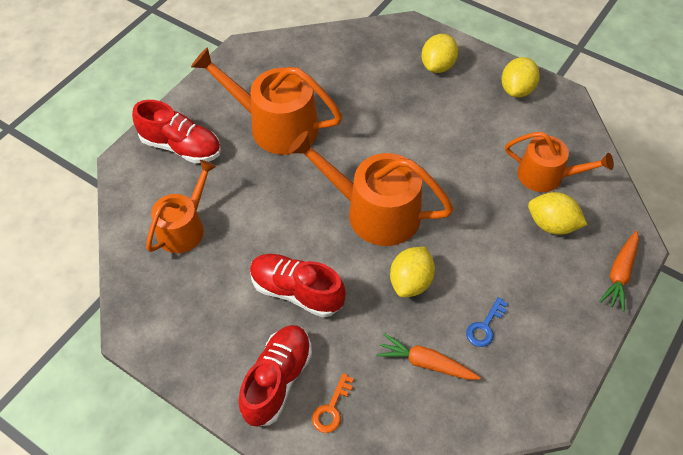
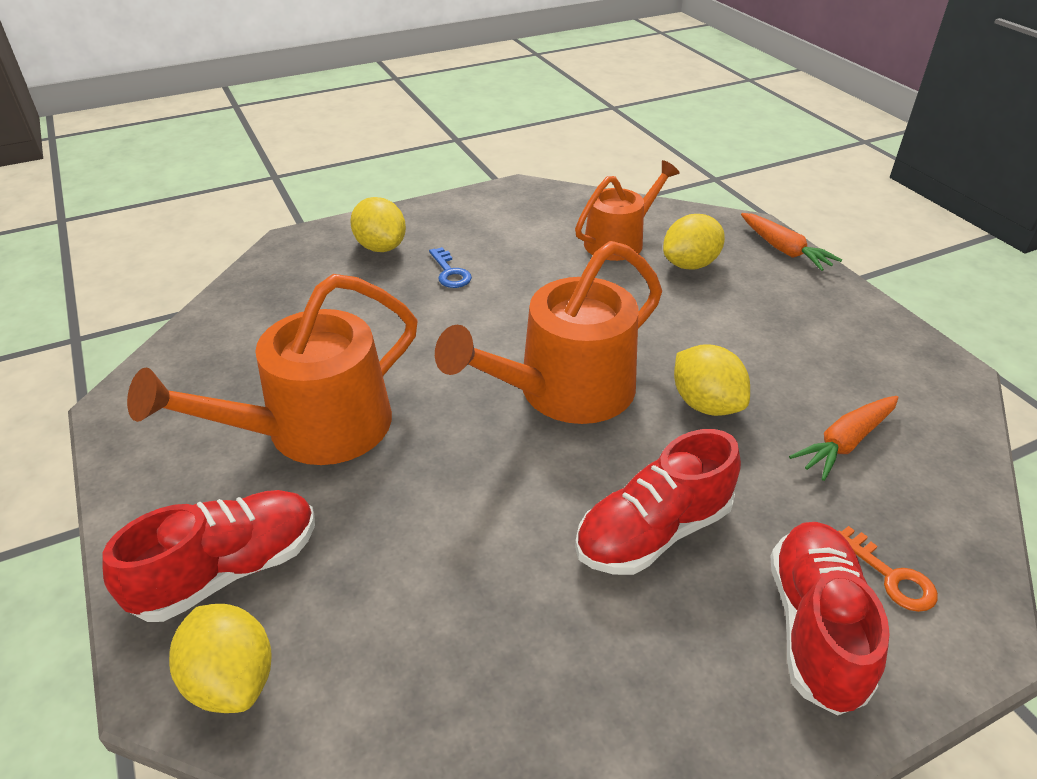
camera: 60 degrees left, 15 degrees down
(184, 228) = (414, 639): orange watering can -> none
(277, 380) = (815, 627): red shoe -> red shoe turned 45 degrees clockwise
(485, 326) = (809, 369): blue key -> blue key (450, 272)
(517, 90) = (479, 211): yellow lemon -> yellow lemon (232, 680)

